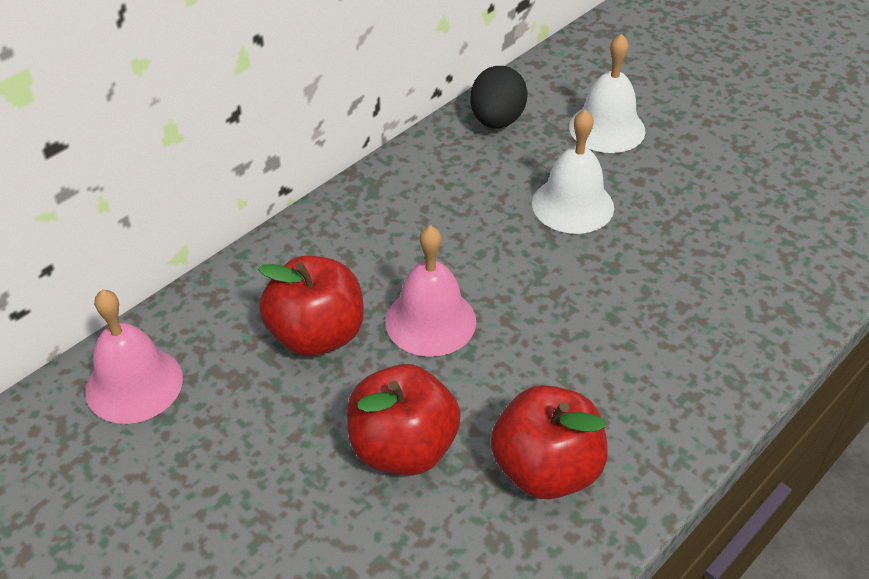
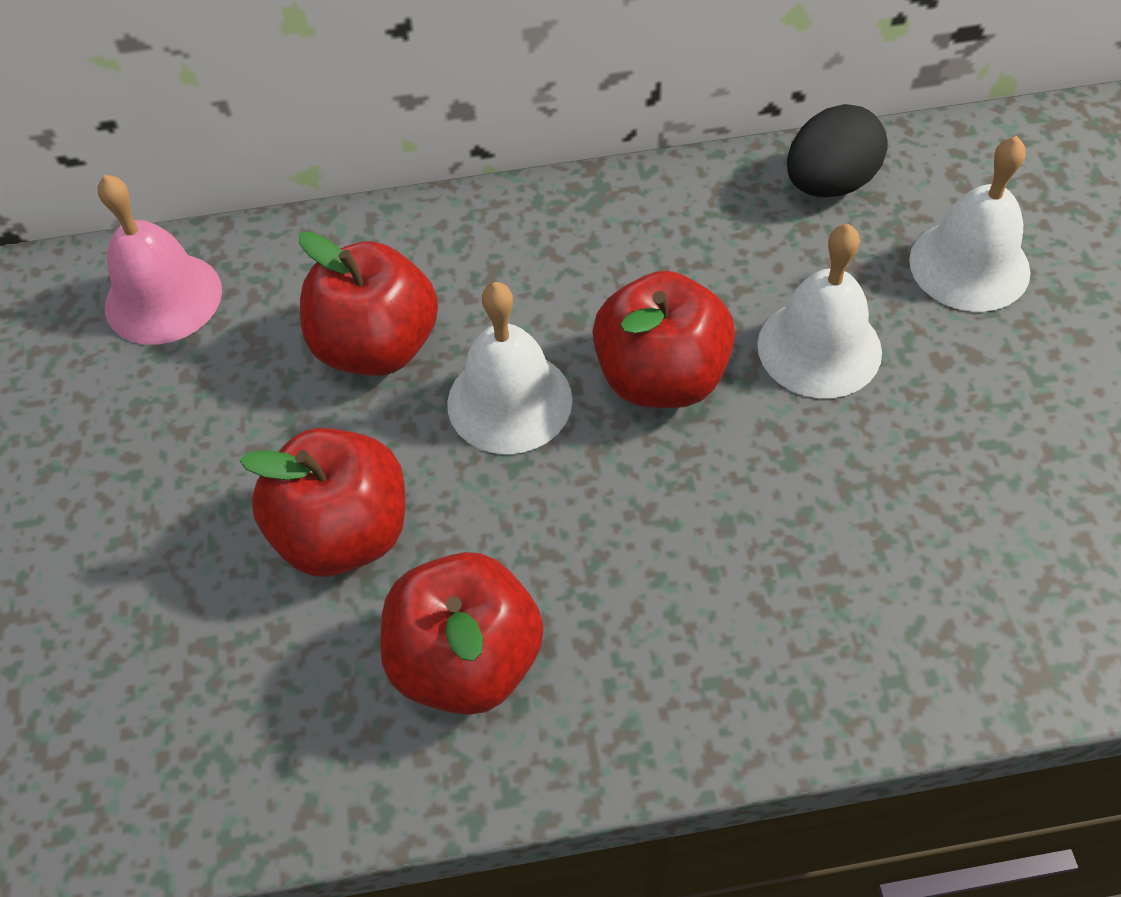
camera: 40 degrees right, 10 degrees up
(430, 321) = (509, 401): pink bell -> white bell
(504, 263) = (661, 378): none -> red apple

